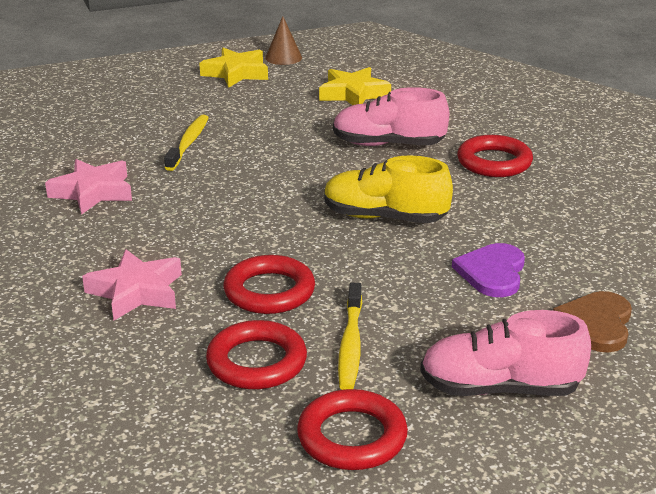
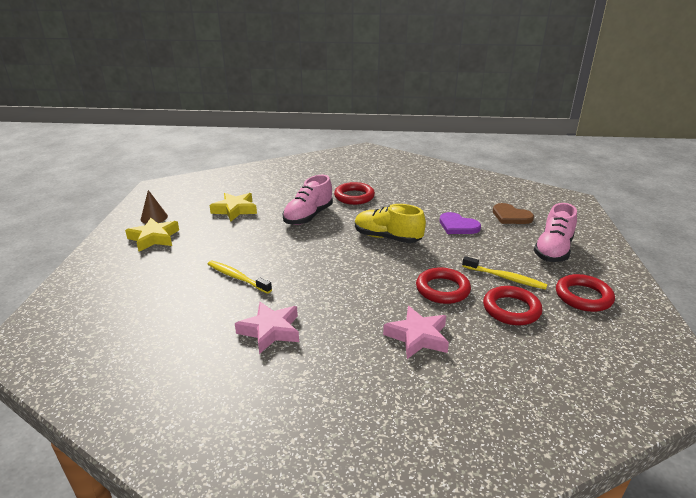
camera: 65 degrees left, 0 degrees up
(384, 217) = (387, 238): yellow shoe -> yellow shoe turned 75 degrees clockwise

